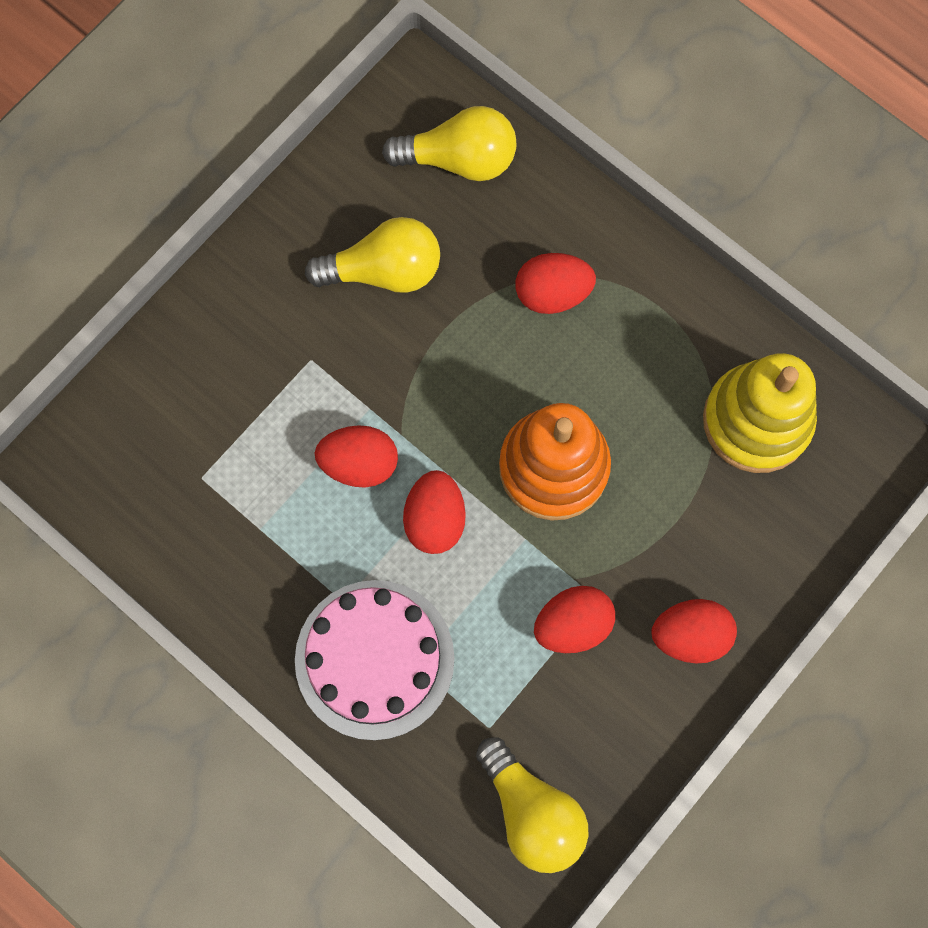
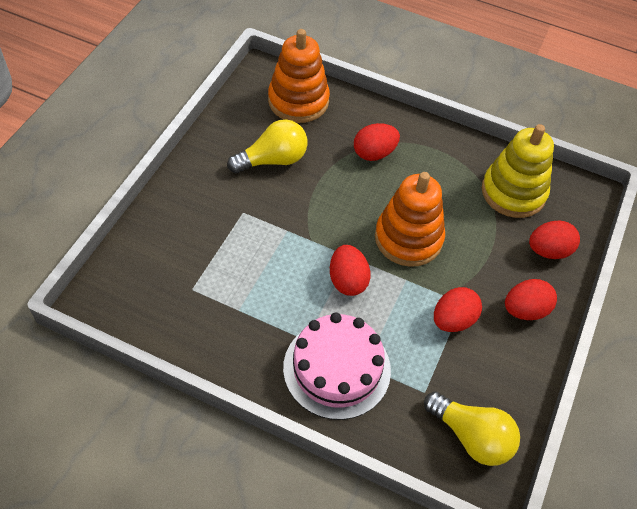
camera: 20 degrees left, 20 degrees down
(359, 463) = (290, 260): red egg -> red egg (548, 251)
(459, 159) = (298, 101): yellow light bulb -> orange stacking toy

